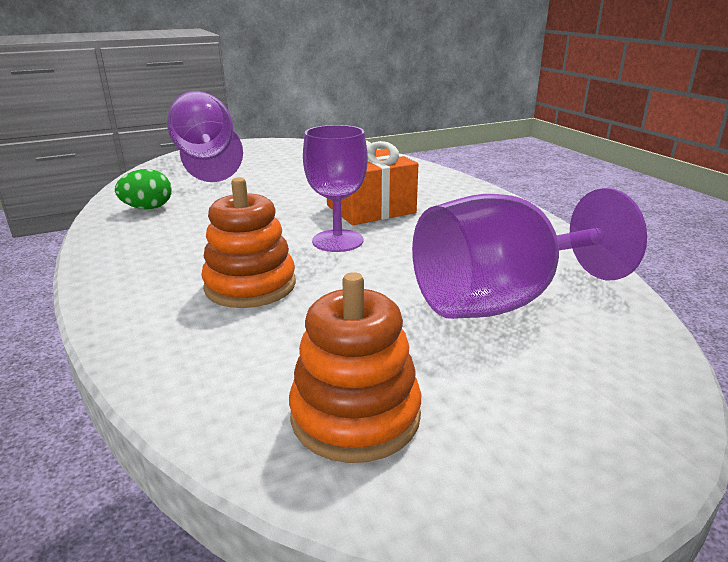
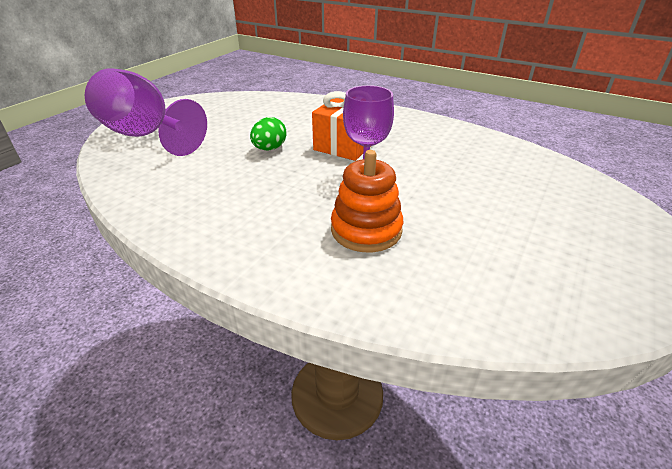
camera: 35 degrees left, 10 degrees up
(148, 208) = (172, 196): green egg -> green egg (269, 149)
(355, 416) = (551, 283): orange stacking toy -> none
(502, 301) = (510, 184): purple goblet -> none

